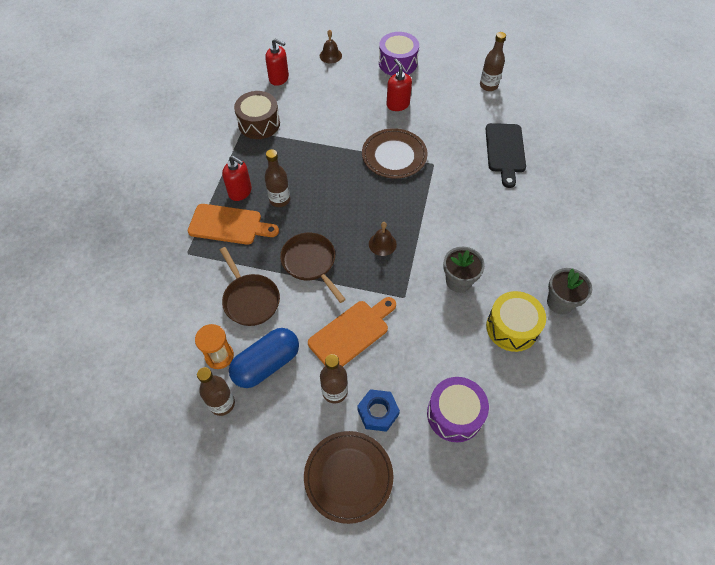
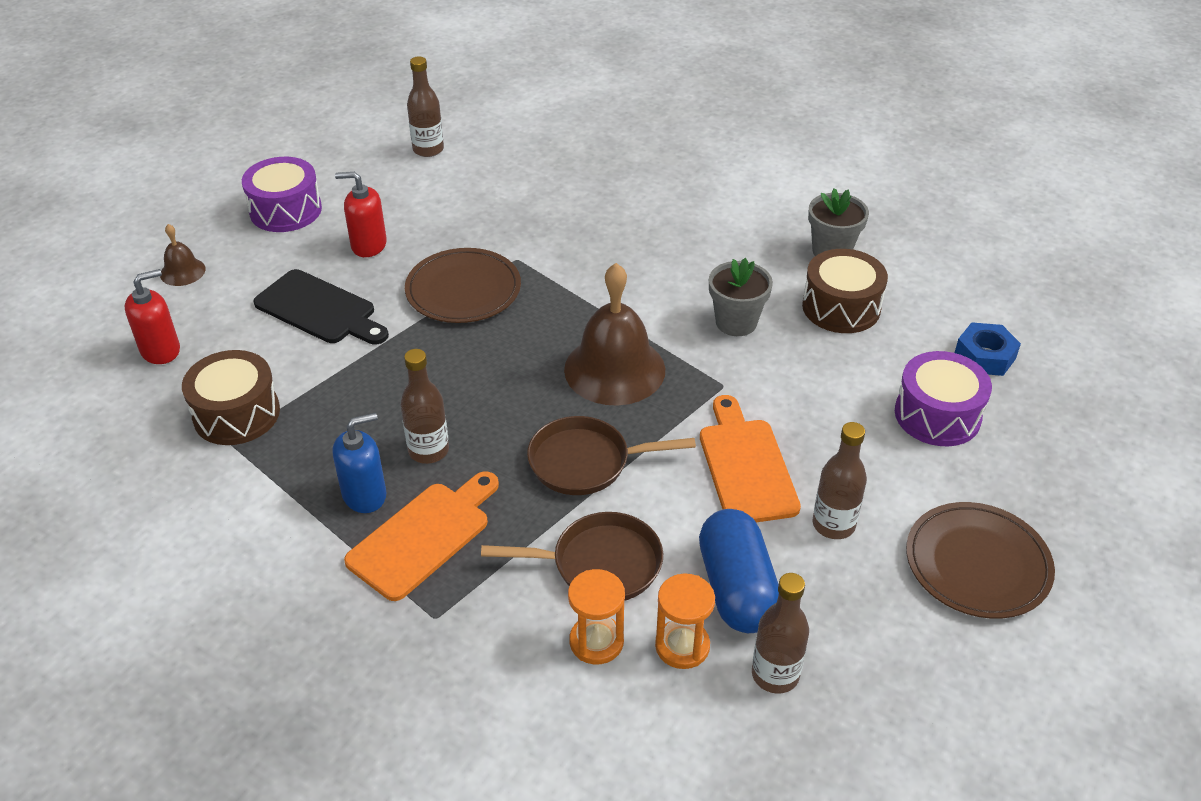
camera: 60 degrees left, 15 degrees down
(204, 320) = (596, 642): none -> orange hourglass
(240, 192) = (365, 495): red soap dispenser -> blue soap dispenser
(378, 412) = (893, 491): blue nut -> blue nut (985, 356)
(382, 244) = (614, 369): brown bell -> brown bell, size x2.10
(505, 151) = (557, 187): black cutting board -> black cutting board (319, 309)
(512, 327) = (841, 307): yellow drum -> brown drum

